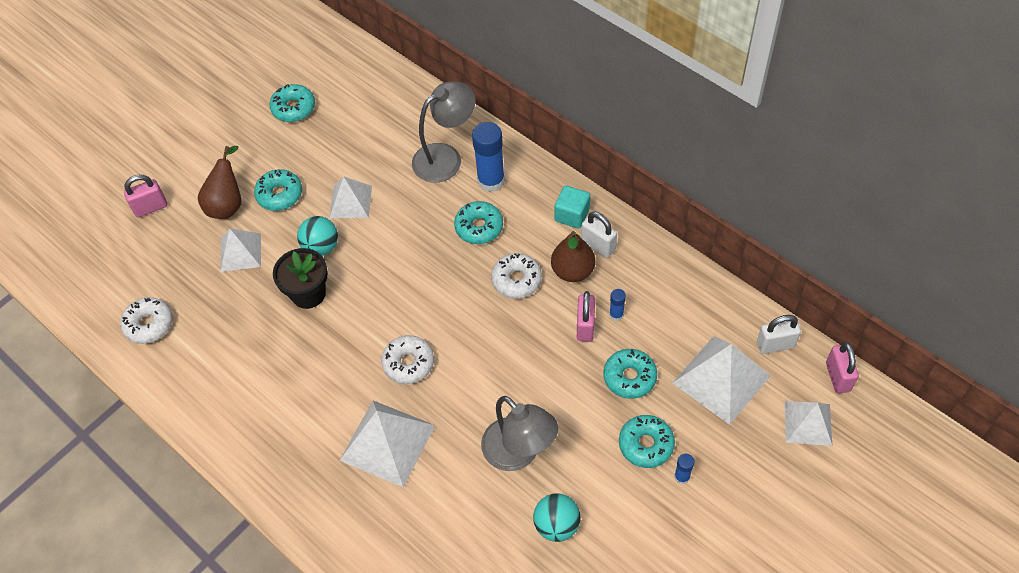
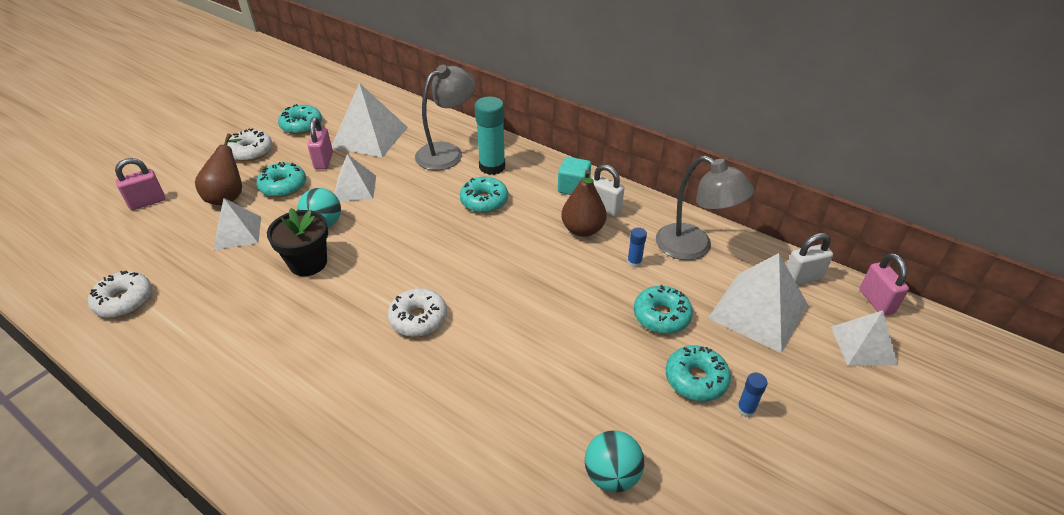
camera: 10 degrees left, 15 degrees down
(387, 443) = (396, 399): white pyramid -> white pyramid (370, 137)
(491, 181) = (492, 167): blue glue stick -> turquoise glue stick
(516, 280) = (527, 240): white donut -> white donut (251, 151)
(519, 453) = (553, 399): grey lamp -> grey lamp (693, 247)
(585, 326) = (604, 274): pink padlock -> pink padlock (323, 161)

